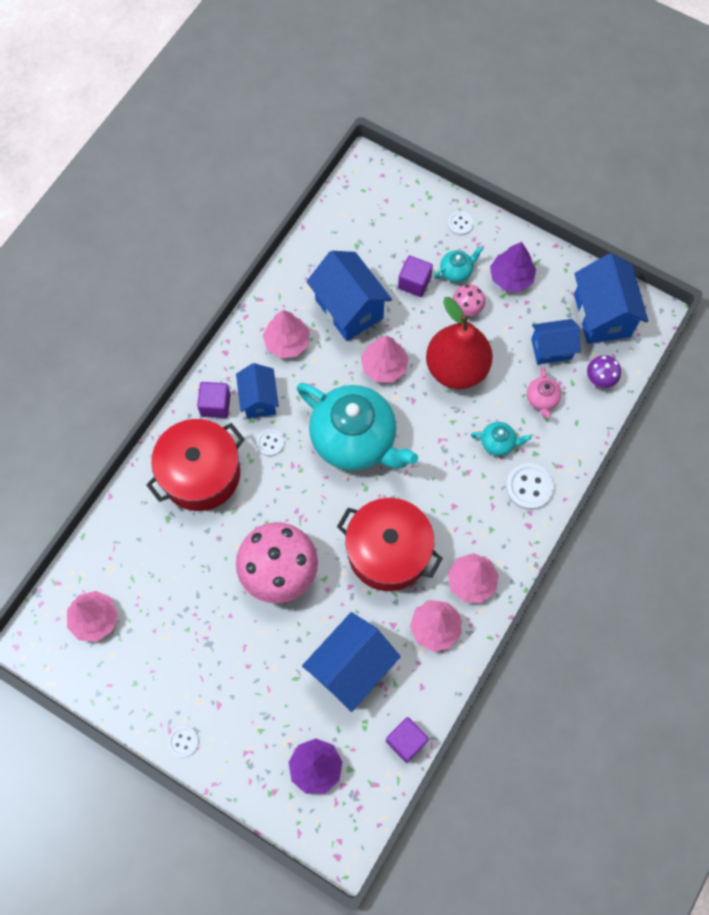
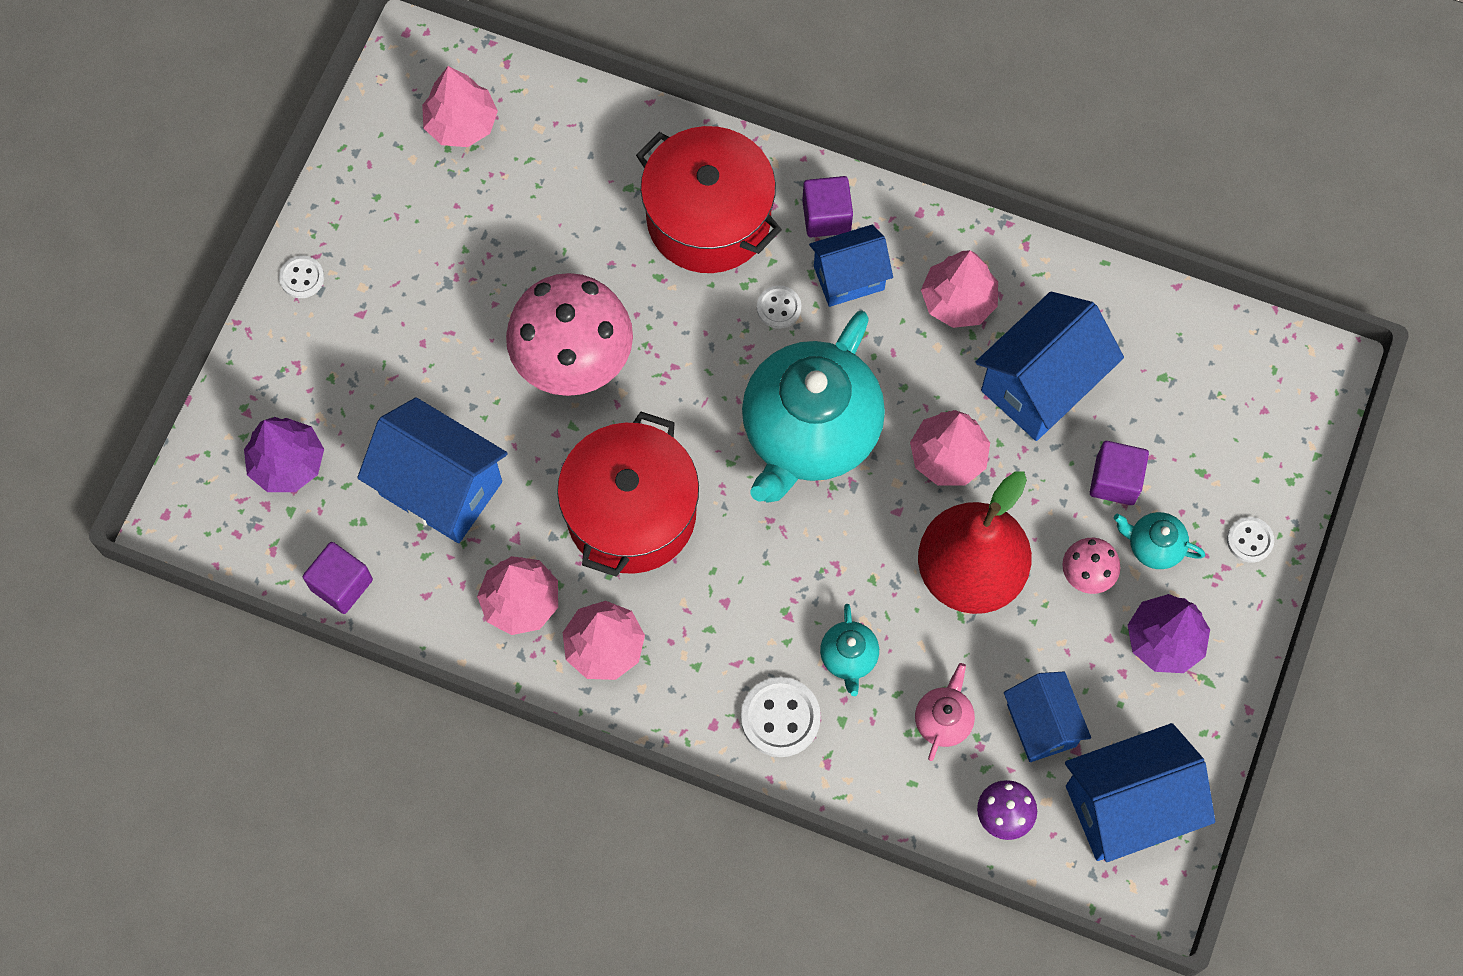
camera: 80 degrees right, 0 degrees up
(456, 271) = (1154, 546): turquoise teapot -> turquoise teapot turned 150 degrees clockwise
(542, 399) = (943, 720): pink teapot -> pink teapot turned 120 degrees clockwise

